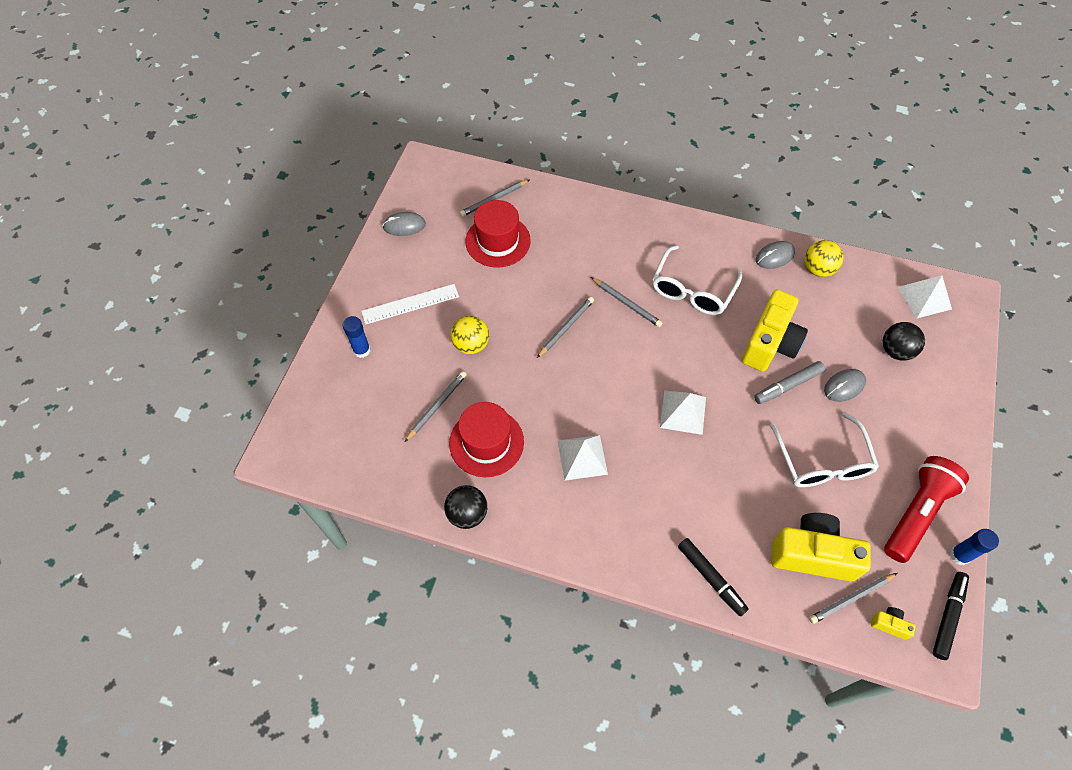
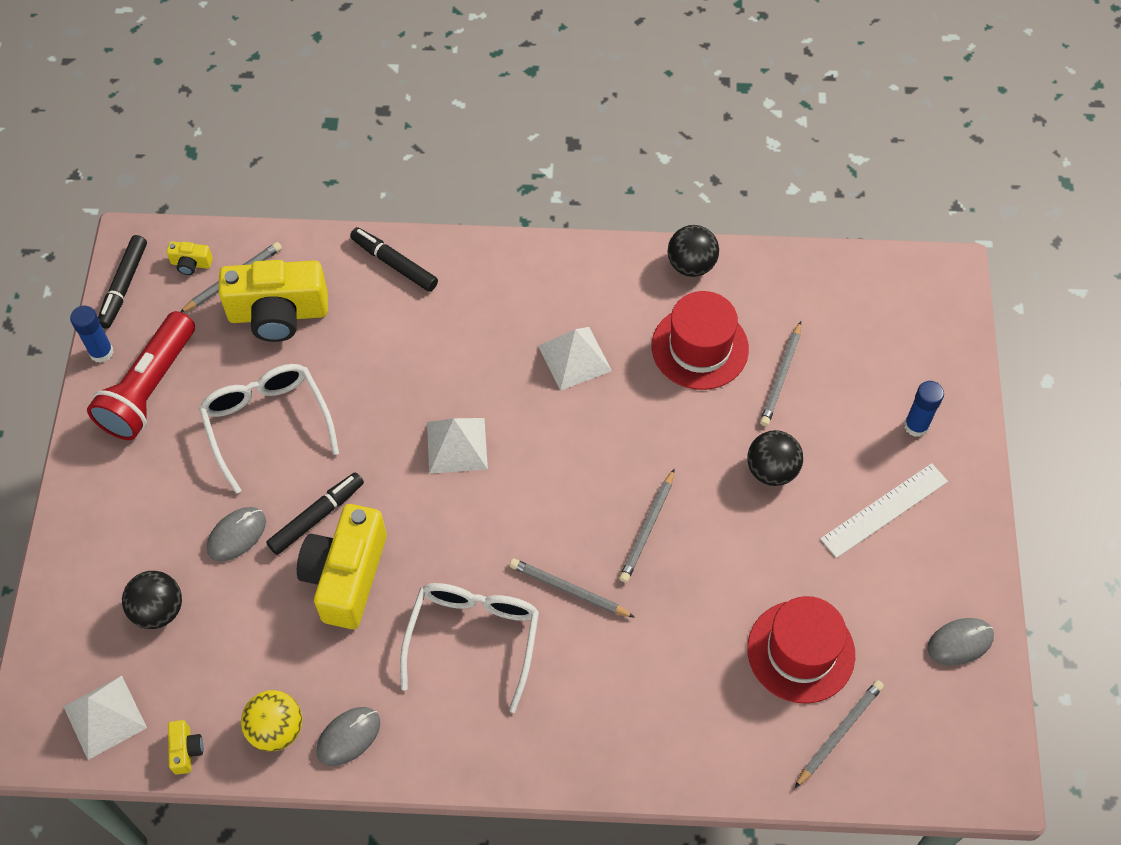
camera: 165 degrees right, 0 degrees up
(471, 344) = (771, 470): yellow ball -> black ball
(788, 386) = (316, 517): grey marker -> black marker
(872, 270) = (186, 750): none -> yellow camera

